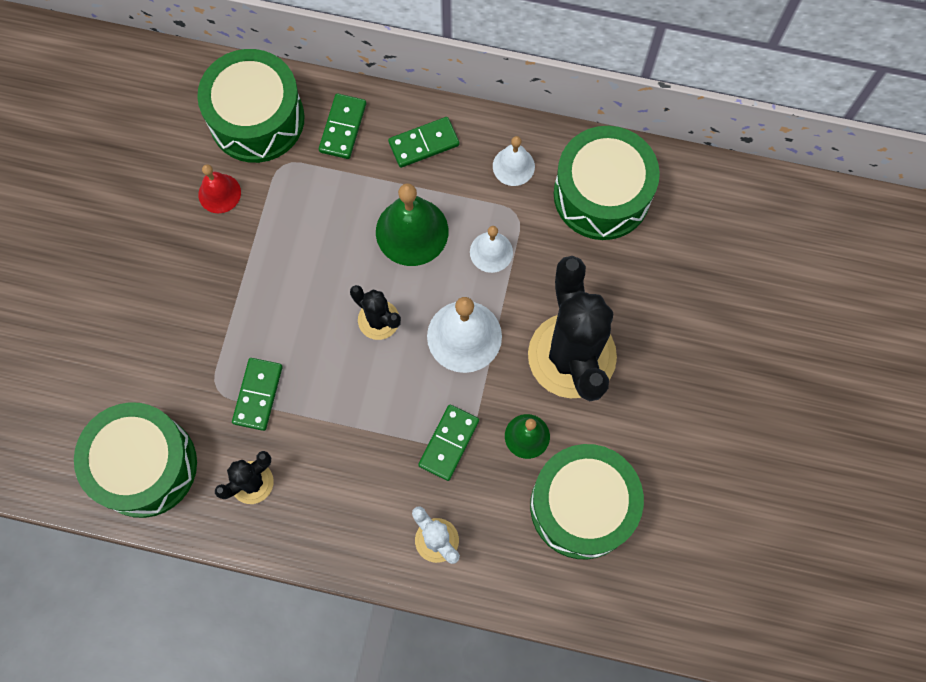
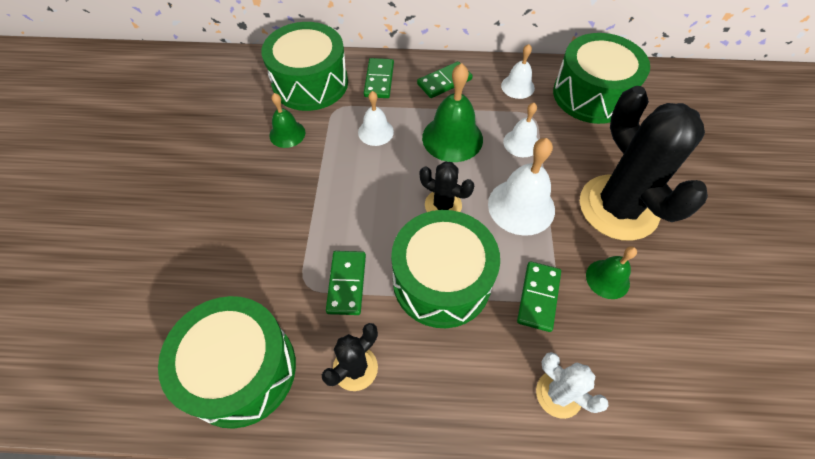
camera: 10 degrees left, 15 degrees down
(219, 193) = (287, 134): red bell -> green bell
(323, 207) = (375, 132): none -> white bell
(582, 506) = (685, 334): green drum -> green drum (441, 281)

